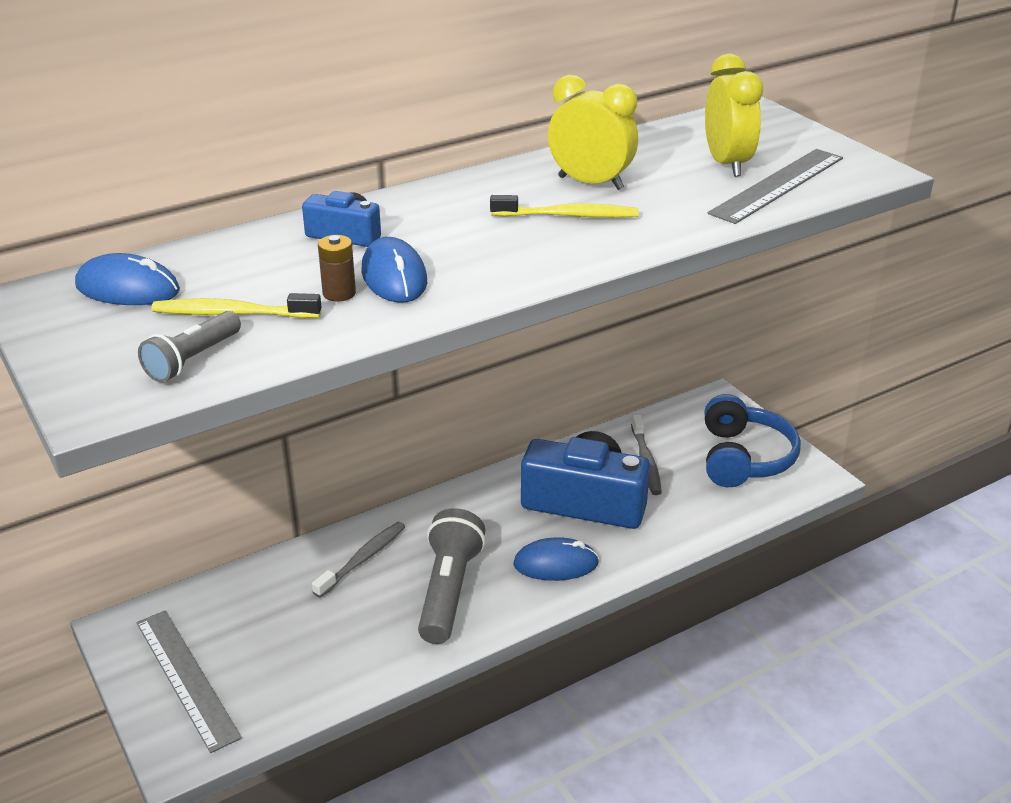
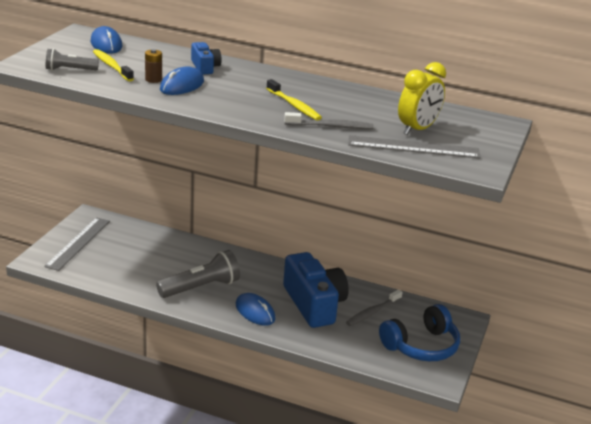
camera: 50 degrees right, 5 degrees down
(362, 560) = (194, 255): grey toothbrush -> grey toothbrush (330, 126)
(590, 183) = (338, 102): yellow clock -> none

